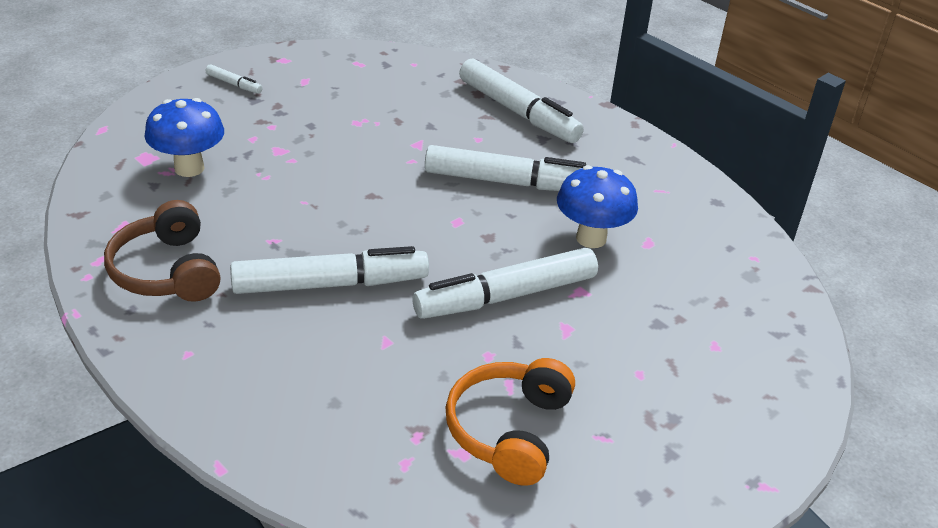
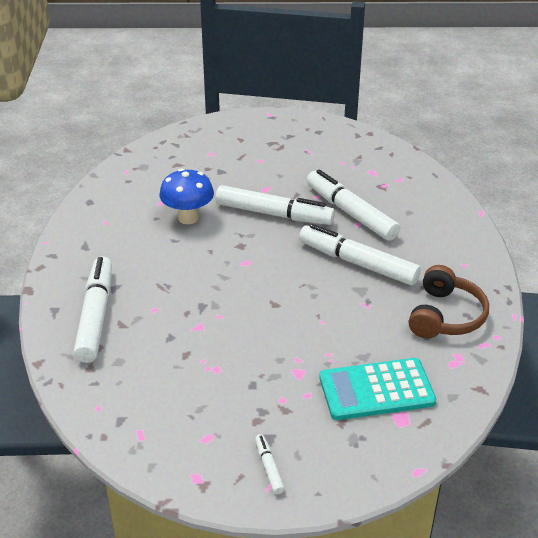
camera: 135 degrees left, 0 degrees up
(189, 168) = (376, 390): blue mushroom -> turquoise calculator
(508, 182) = (182, 270): white marker -> white marker (351, 213)
(509, 430) = (343, 169): orange headphones -> none

